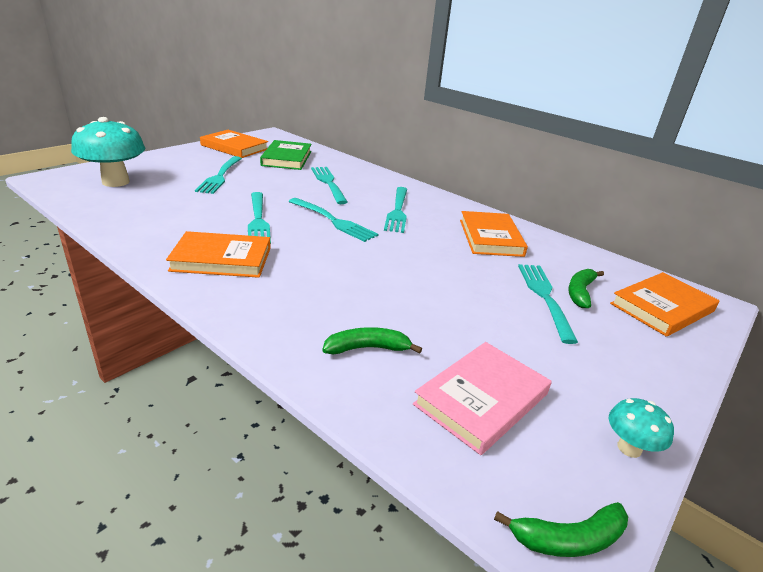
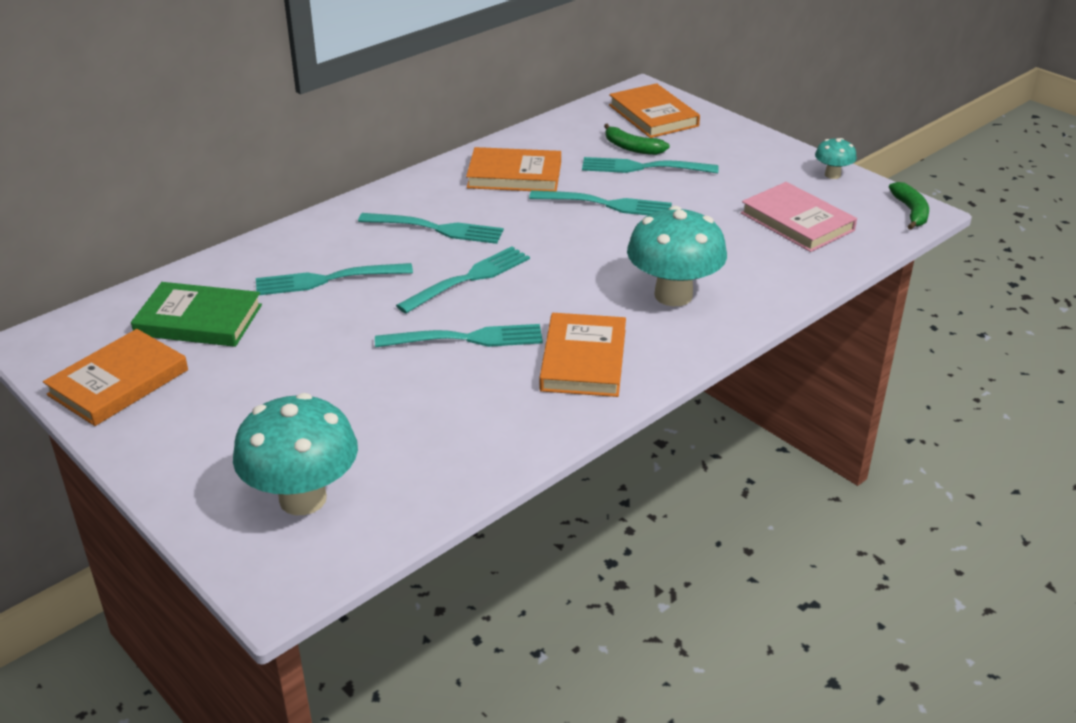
camera: 80 degrees left, 5 degrees up
(220, 176) = (285, 386): turquoise fork -> turquoise fork (606, 204)
(313, 303) = (673, 295): none -> turquoise mushroom
(367, 348) = (743, 268): green banana -> none

